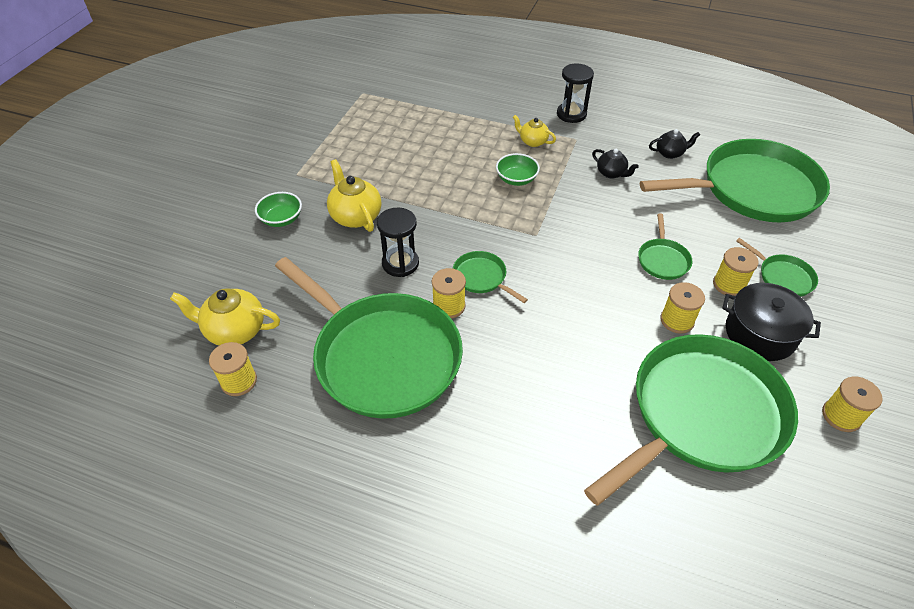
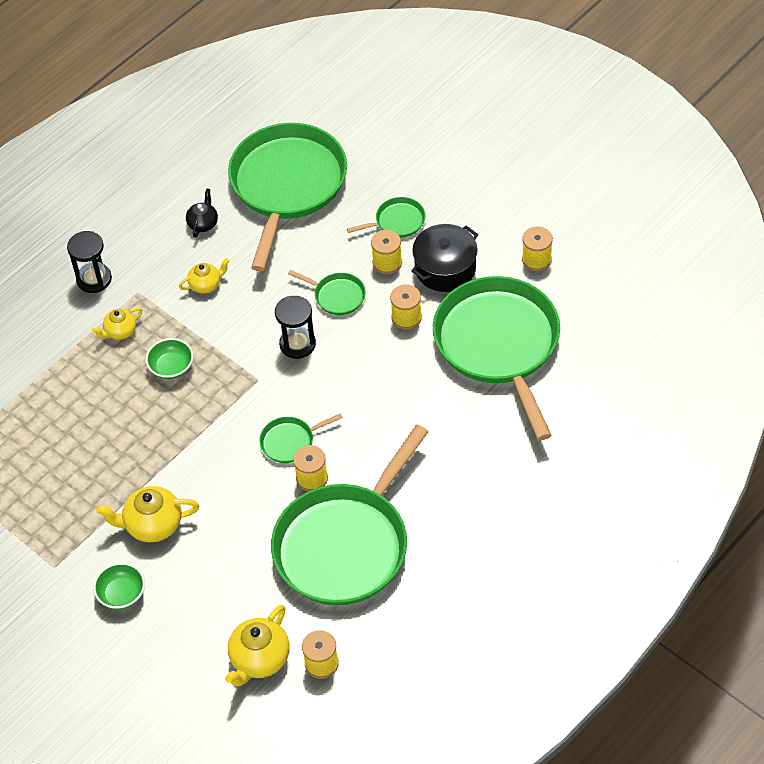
camera: 65 degrees left, 5 degrees up
(383, 356) = (345, 545): green pan -> green pan turned 150 degrees clockwise
(400, 263) = (240, 502): black hourglass -> black hourglass (297, 344)
(611, 173) = (206, 284): black teapot -> yellow teapot

